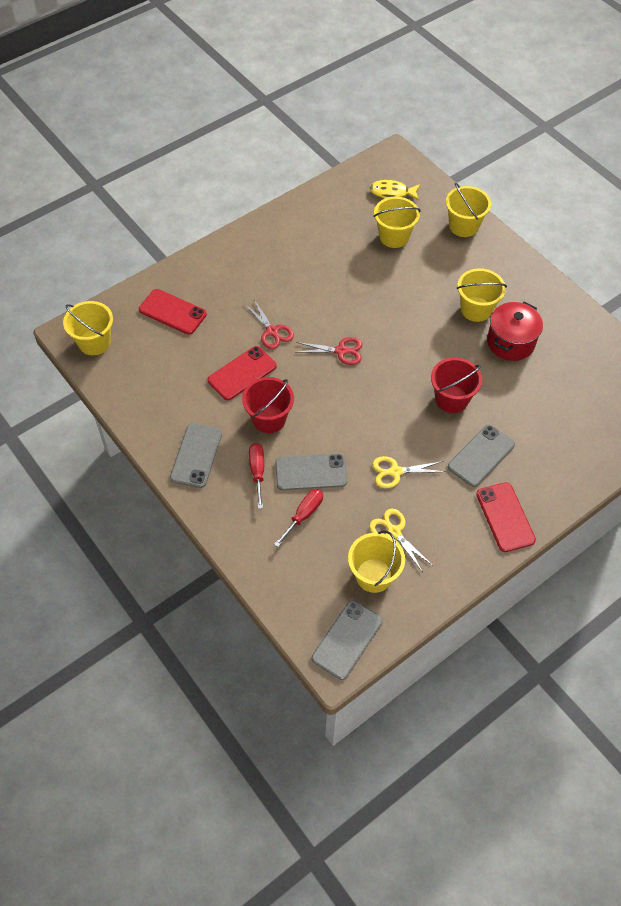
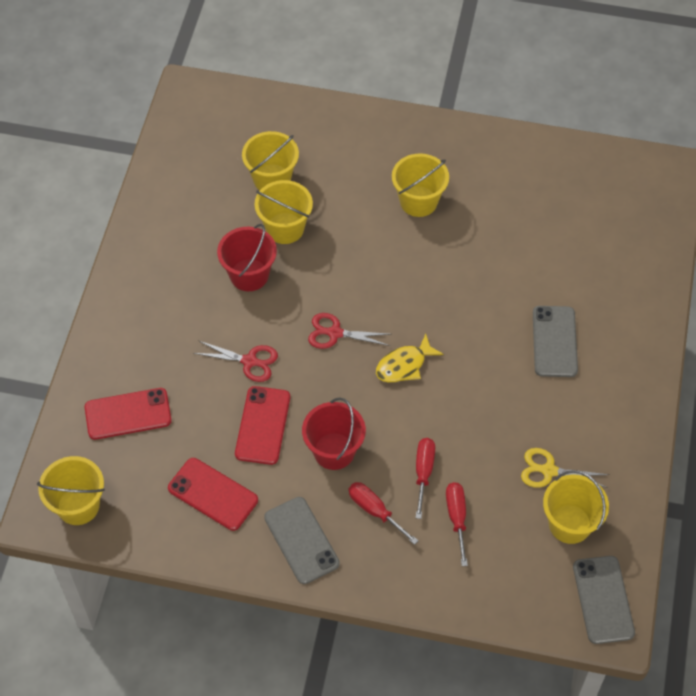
camera: 40 degrees left, 0 degrees up
(311, 472) = (423, 472): grey phone -> red screwdriver
(341, 351) = (335, 333): red scissors -> red scissors turned 135 degrees counterclockwise
(392, 193) = (225, 133): yellow fish -> yellow fish (404, 365)
(395, 472) = (497, 413): yellow scissors -> none
(451, 399) = (479, 306): red bucket -> red bucket (249, 275)
(463, 226) = (327, 123): yellow bucket -> yellow bucket (285, 228)
(505, 517) = (626, 383): red phone -> red phone (213, 494)
(510, 342) = (479, 213): red pot -> none

